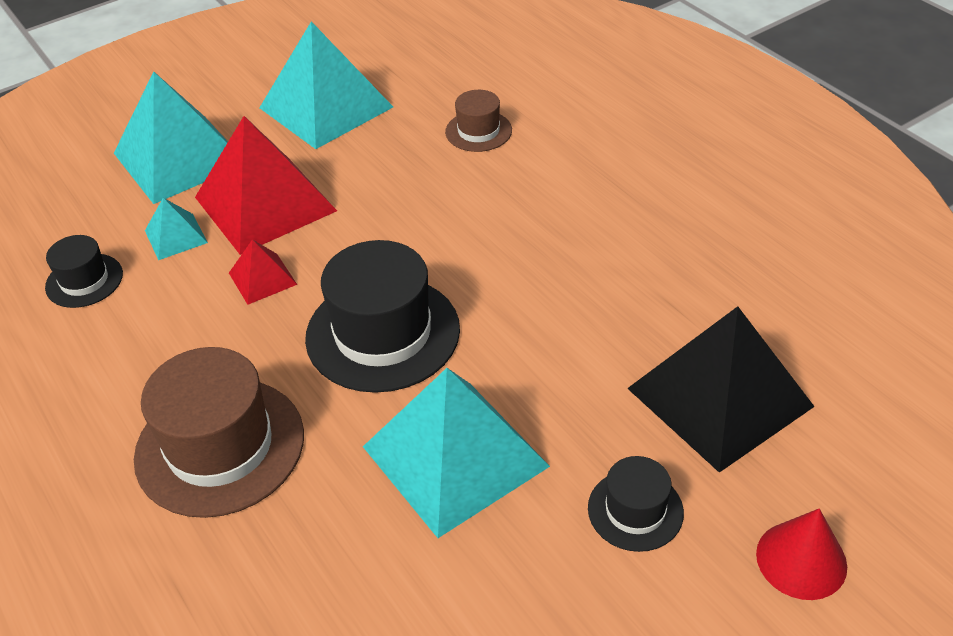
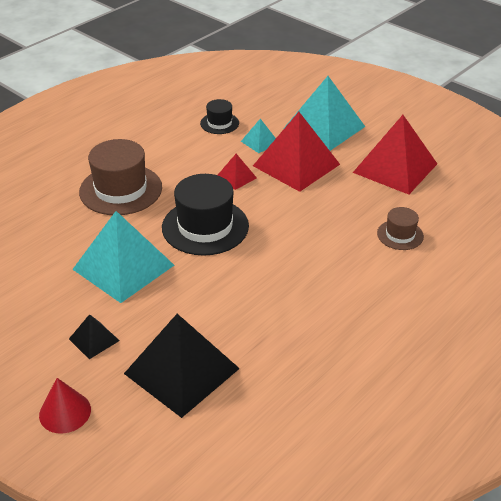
camera: 75 degrees right, 5 degrees down
(325, 107) = (395, 168): turquoise pyramid -> red pyramid
(635, 510) = (94, 339): black hat -> black pyramid

